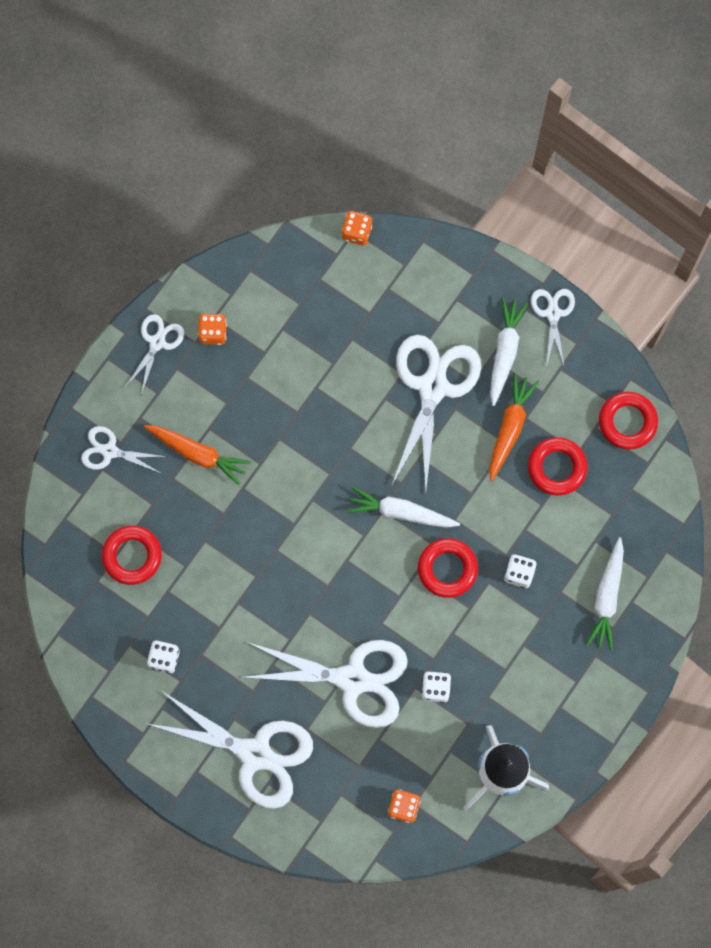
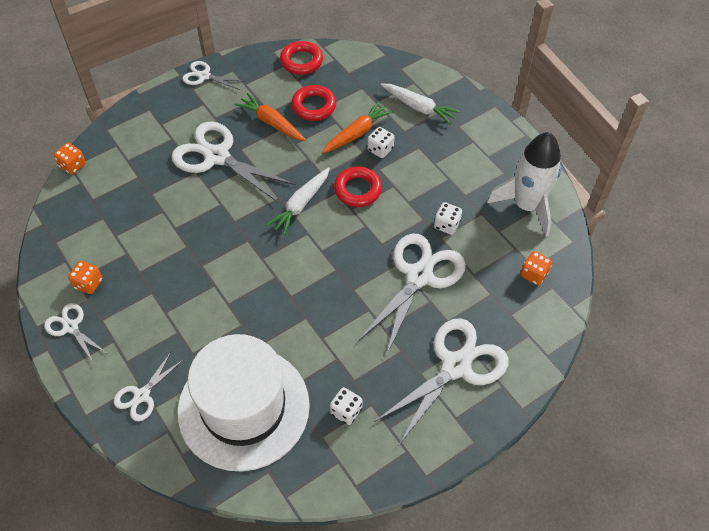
camera: 70 degrees left, 20 degrees down
(132, 556) = (243, 407): red ring -> white hat
(198, 454) = (182, 327): orange carrot -> orange carrot (357, 133)
(504, 352) = (215, 109): white carrot -> none

